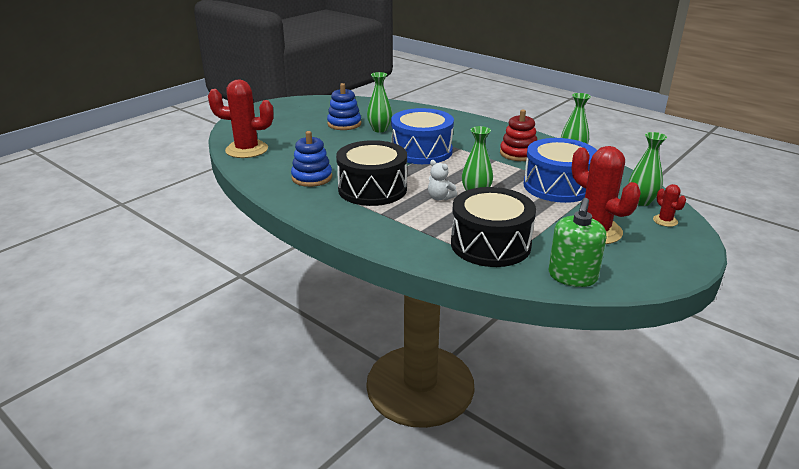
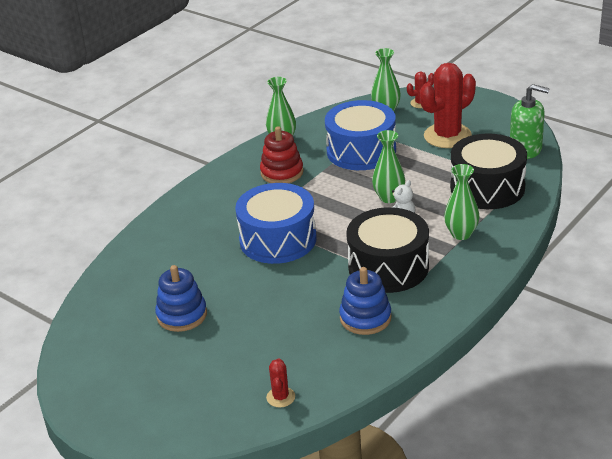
camera: 90 degrees left, 5 degrees up
(247, 150) = (280, 397): red cactus -> red cactus, size x0.46
(379, 129) = (205, 280): green vase -> green vase (461, 234)

